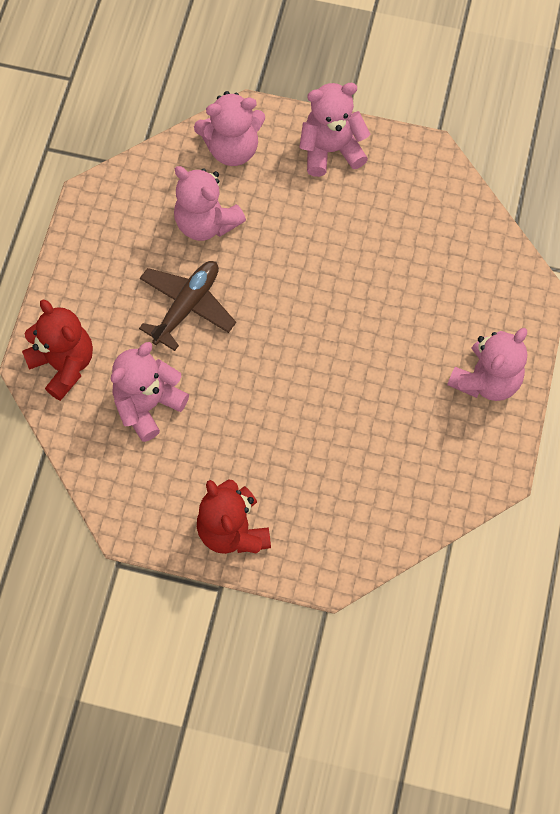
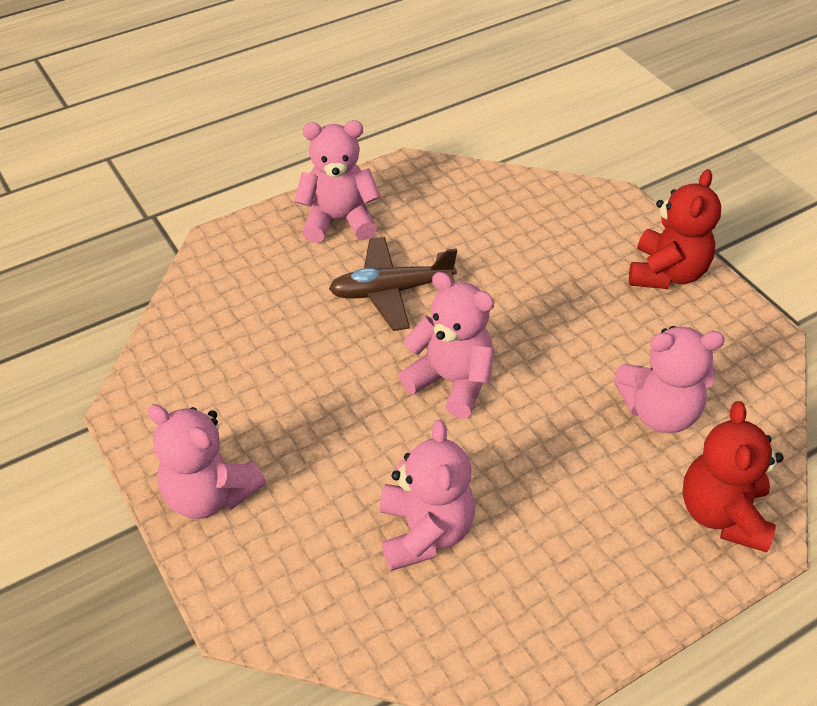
camera: 135 degrees left, 20 degrees down
(187, 306) = (533, 466): brown plane -> brown plane (391, 291)
(232, 148) = (304, 590): pink teddy bear -> pink teddy bear (451, 381)

